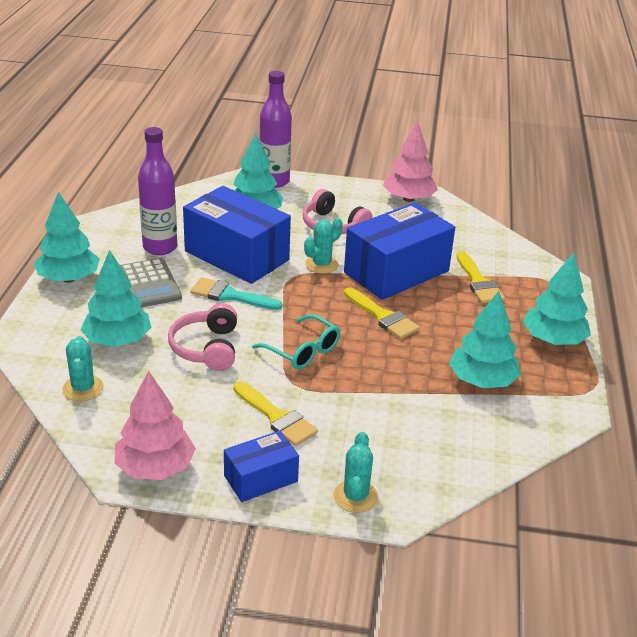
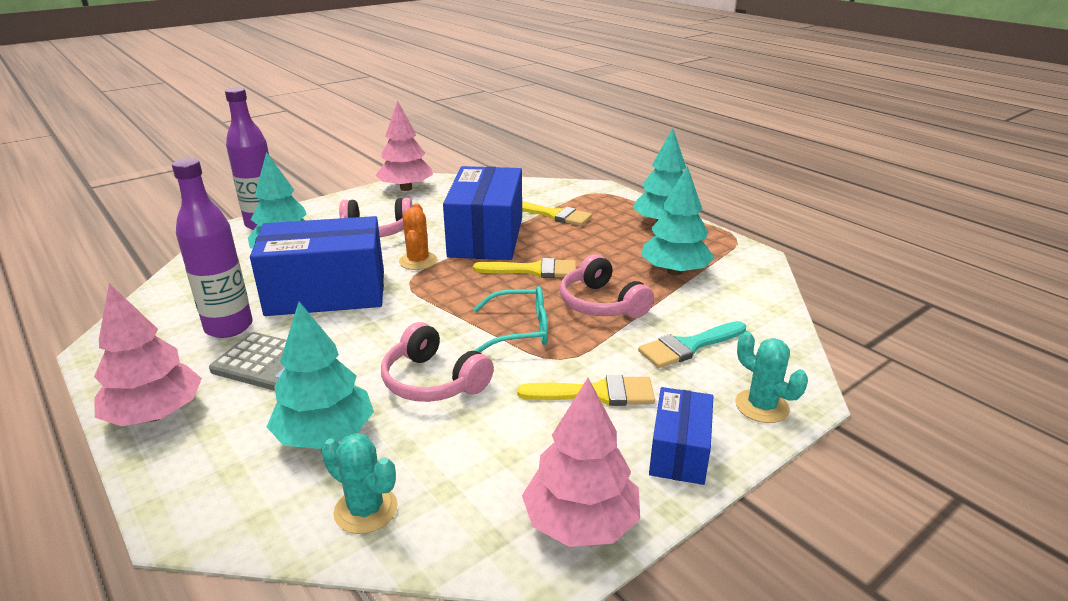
camera: 45 degrees left, 5 degrees down
(69, 279) = (155, 414): turquoise tree -> pink tree
(230, 295) = (377, 326): turquoise brush -> turquoise brush (688, 346)
(321, 264) = (418, 261): turquoise cactus -> orange cactus
(383, 368) = (601, 304): none -> pink headphones

